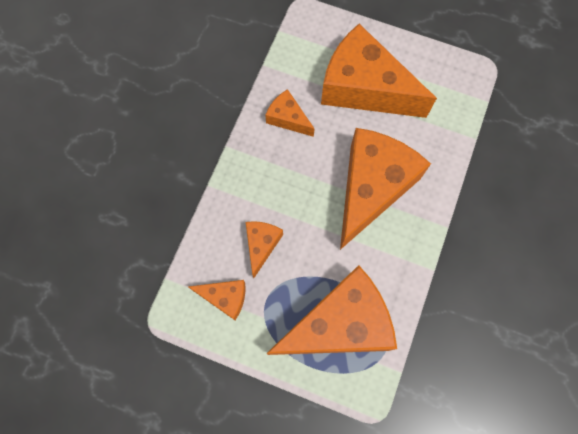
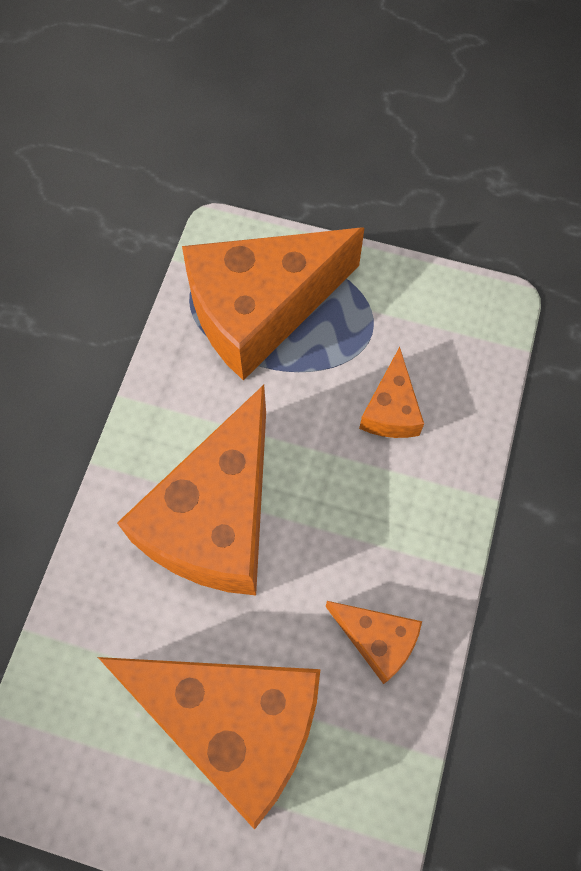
camera: 175 degrees right, 5 degrees down
(225, 298) = (433, 331): orange cheese -> none

